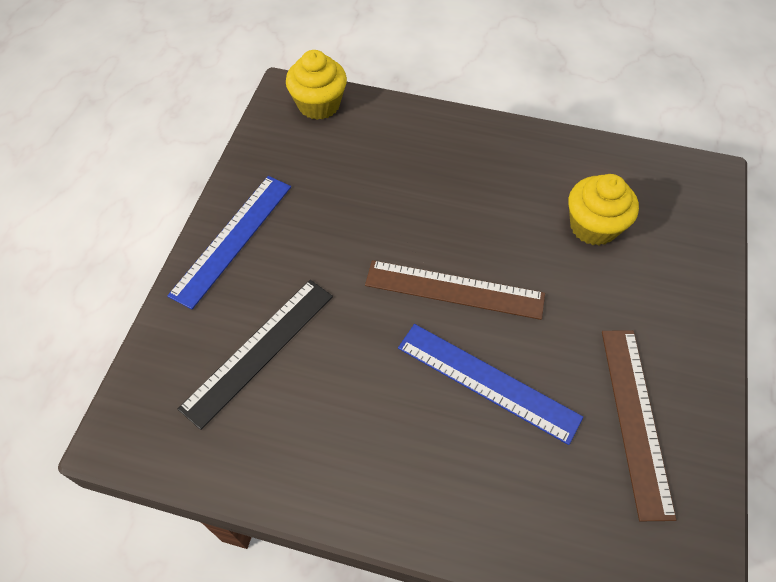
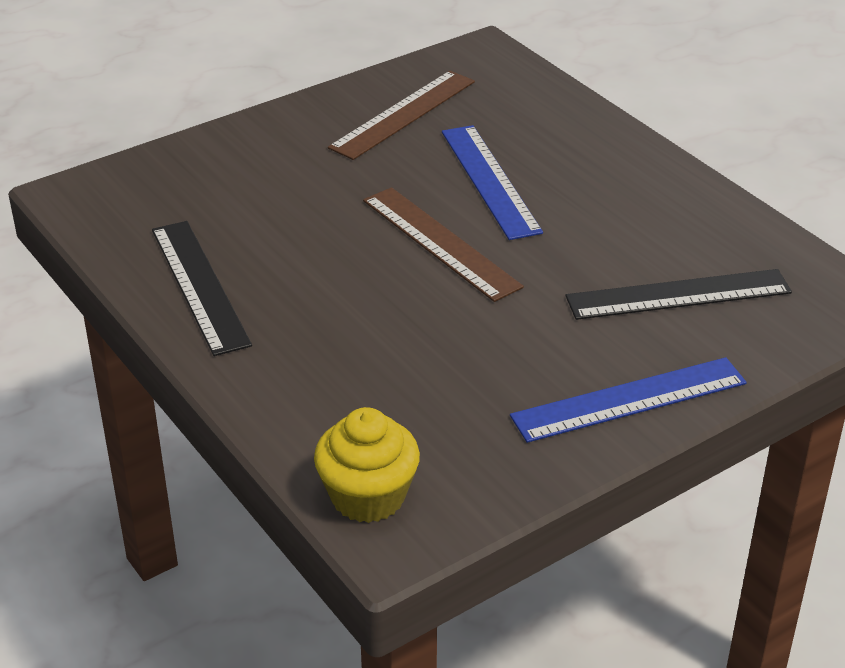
camera: 140 degrees left, 20 degrees down
(544, 161) = (199, 286): none -> black ruler
(593, 226) = (243, 217): yellow cupcake -> none

